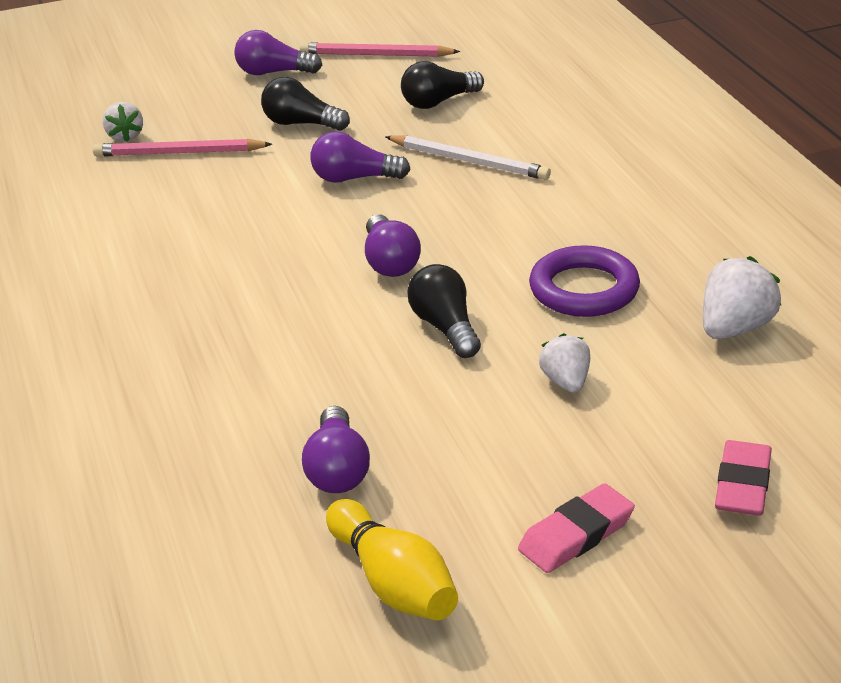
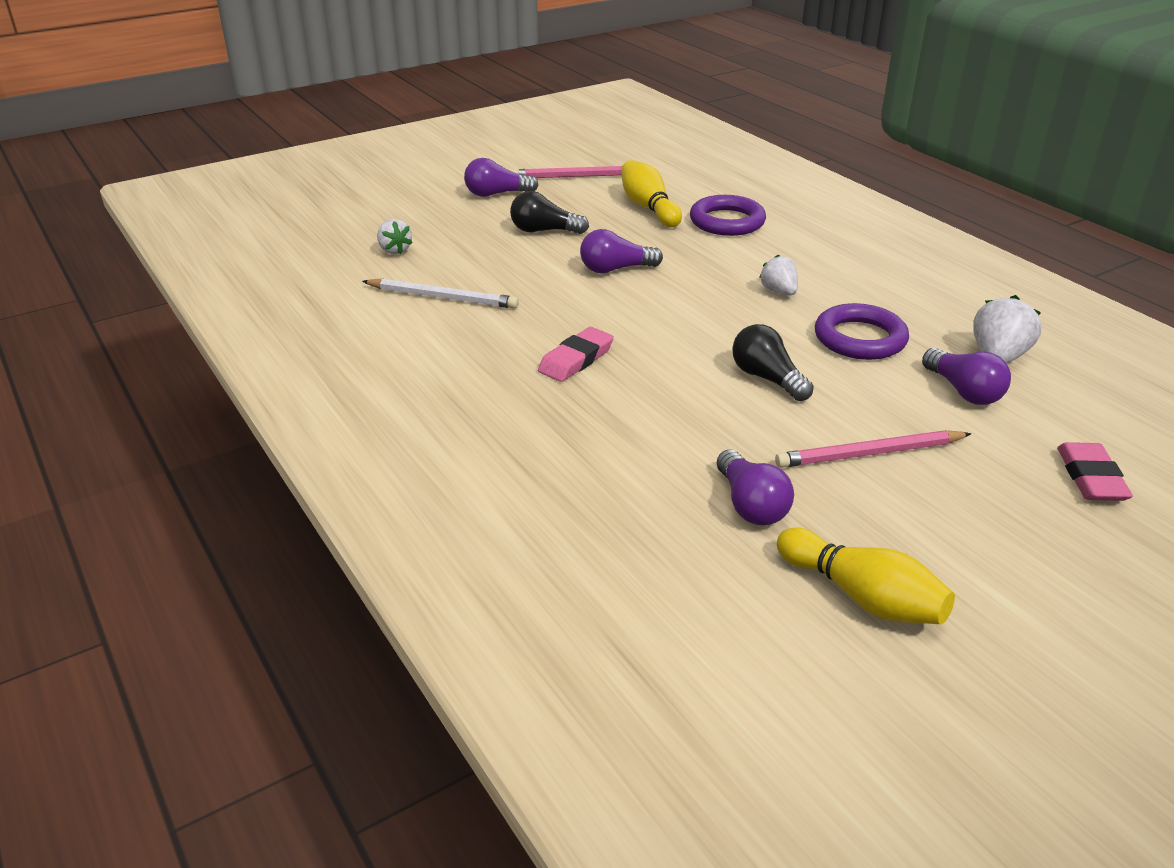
camera: 15 degrees left, 0 degrees up
(179, 153) = (451, 260): pink pencil -> pink pencil (870, 454)
(390, 262) = (687, 331): purple light bulb -> purple light bulb (963, 391)
(438, 102) = (648, 208): black light bulb -> yellow bowling pin
(469, 161) = (702, 249): white pencil -> white pencil (442, 297)
(520, 126) = (727, 221): none -> purple ring
(566, 382) = (895, 411): white strawberry -> white strawberry (779, 291)
(576, 535) = (988, 535): pink eraser -> pink eraser (576, 359)

